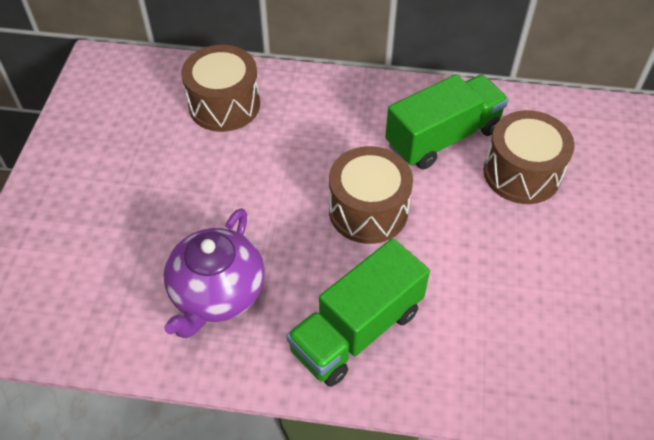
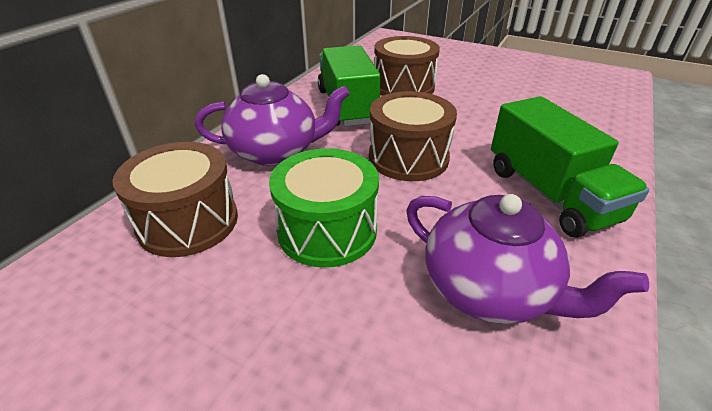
camera: 70 degrees left, 15 degrees down
(244, 183) = (327, 230): none -> green drum
(332, 115) = (275, 151): none -> purple teapot

